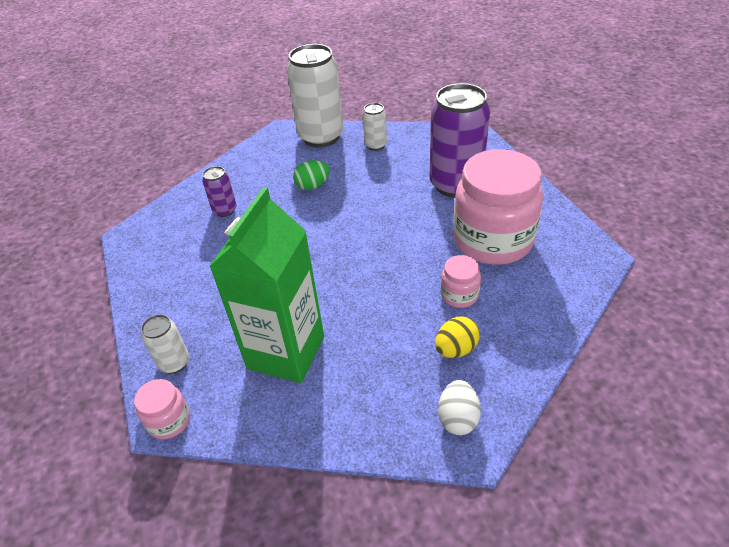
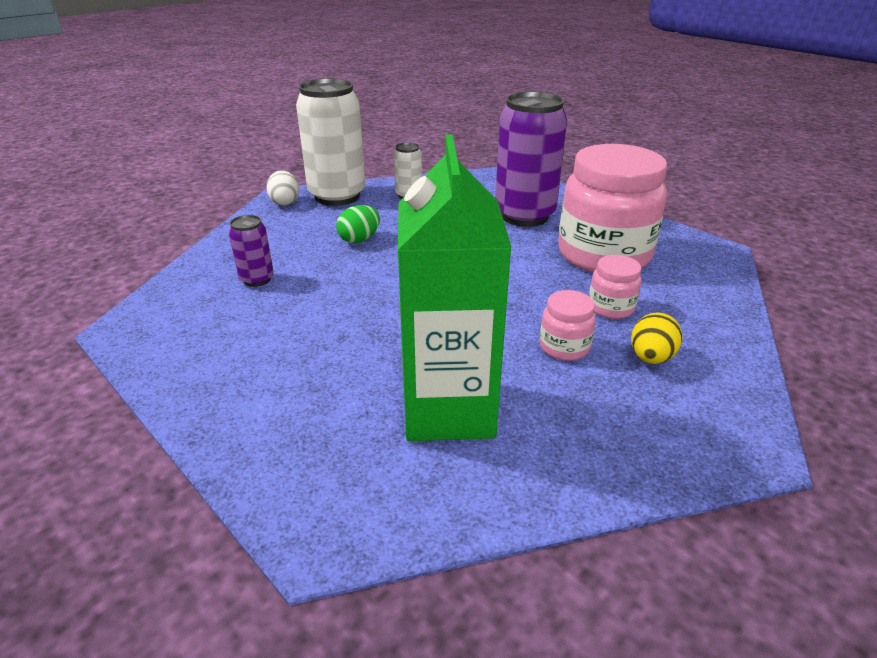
camera: 25 degrees left, 10 degrees down
(169, 421) = (331, 538): pink jar -> pink jar (564, 347)
(174, 363) = (292, 461): white can -> none
(458, 418) = (712, 424): white egg -> white egg (285, 202)

